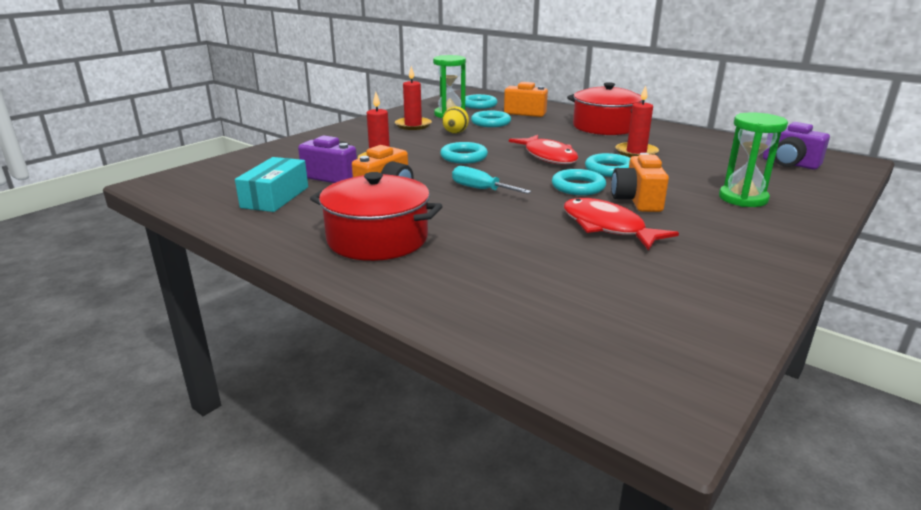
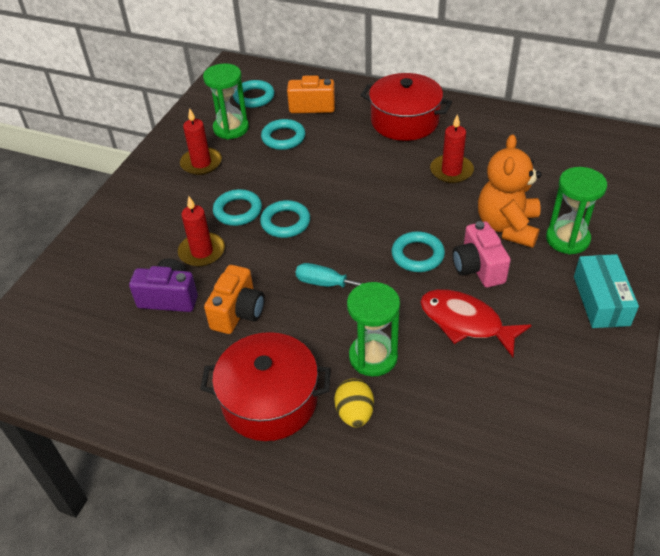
camera: 15 degrees left, 20 degrees up
(275, 197) = (130, 353): turquoise box -> turquoise box (601, 300)
(455, 133) = (255, 171): yellow egg -> yellow egg (354, 413)
(498, 231) = (373, 357): none -> green hourglass
(548, 156) = (369, 201): red fish -> none
(609, 169) = (436, 213): turquoise ring -> turquoise ring (238, 211)
(637, 201) = (478, 268): orange camera -> pink camera
(679, 184) = (507, 227): none -> orange teddy bear
(789, 164) = (595, 161): purple camera -> none

